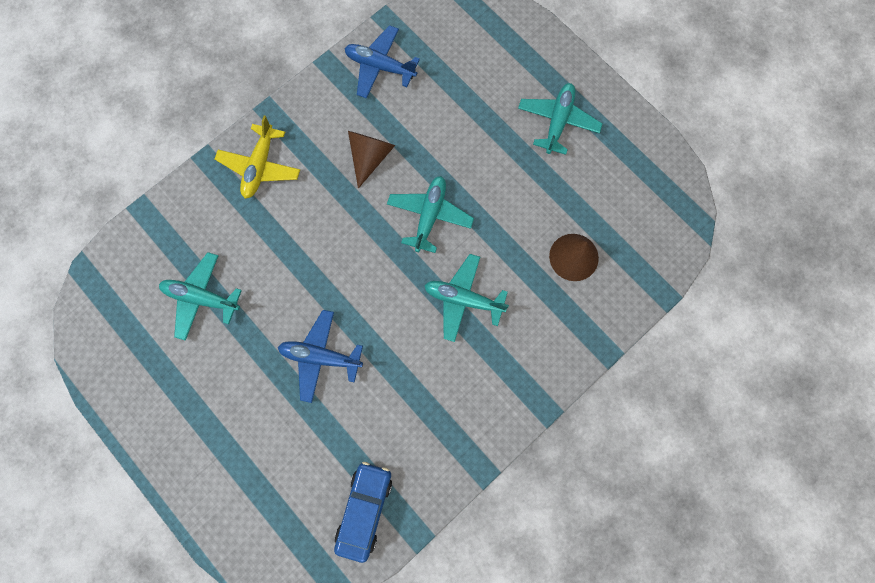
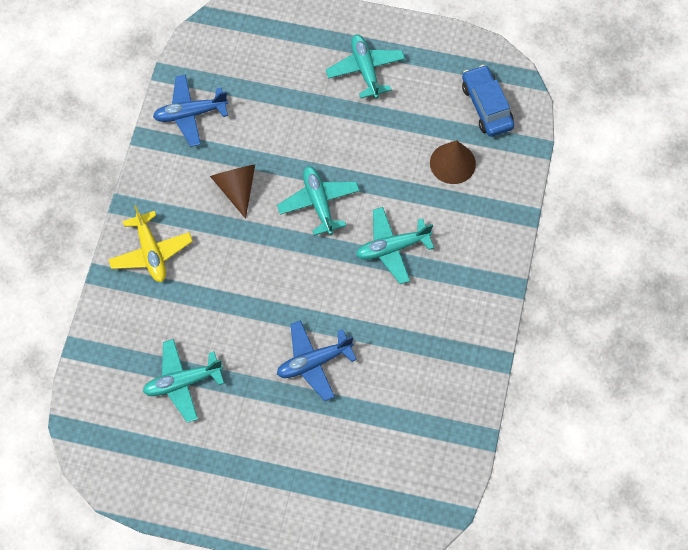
camera: 35 degrees left, 10 degrees down
(364, 509) = (433, 447): blue car -> blue car (486, 106)

